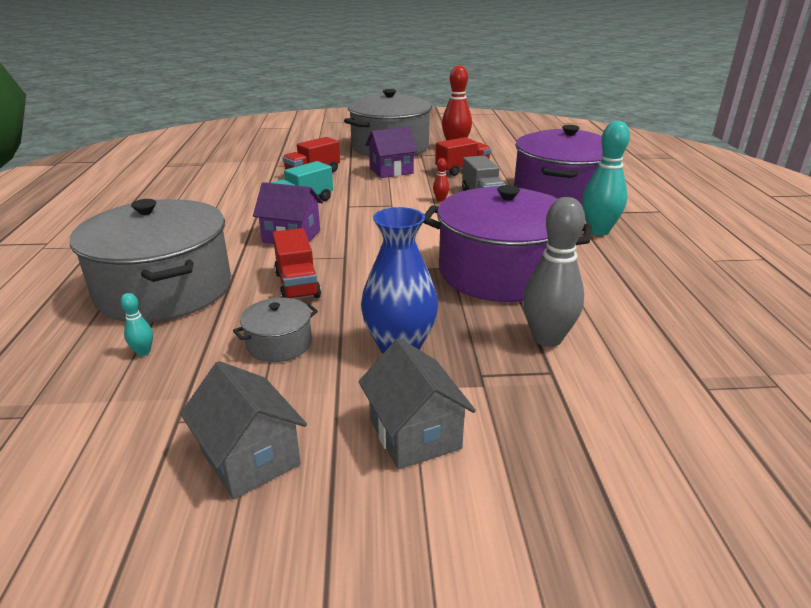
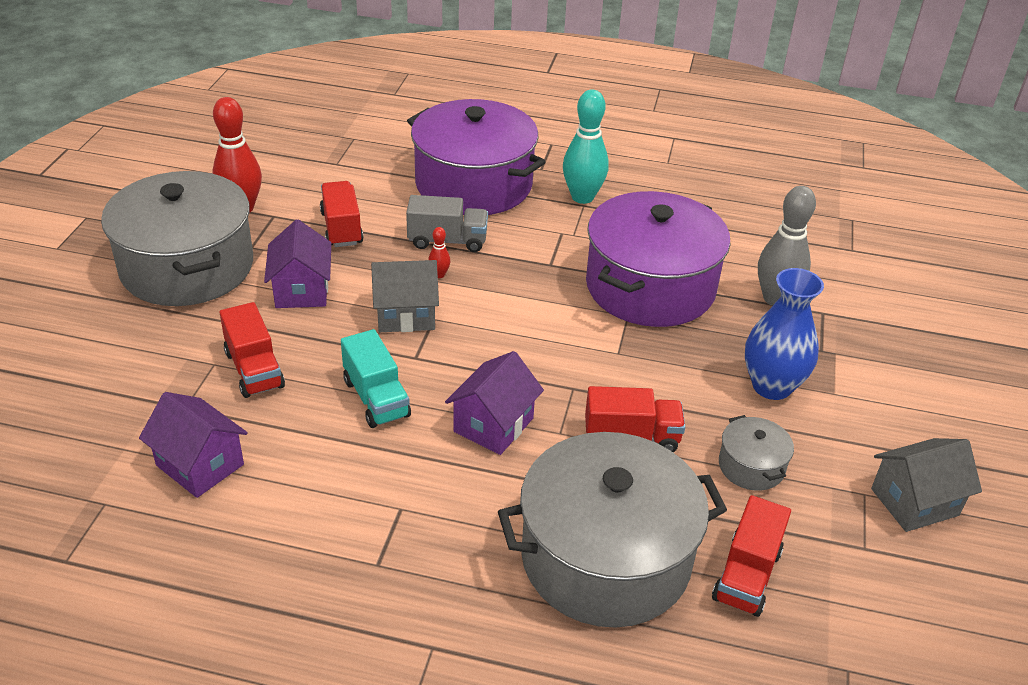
camera: 75 degrees left, 10 degrees up
(143, 352) = (746, 575): turquoise bowling pin -> red truck
(233, 175) = (200, 465): none -> purple house
(414, 434) = (892, 405): grey house -> grey house (406, 315)

